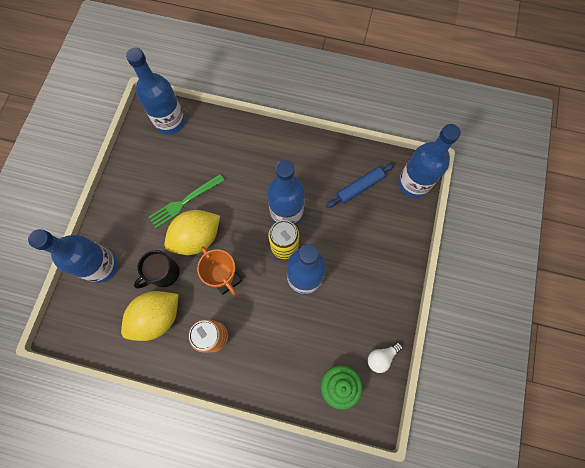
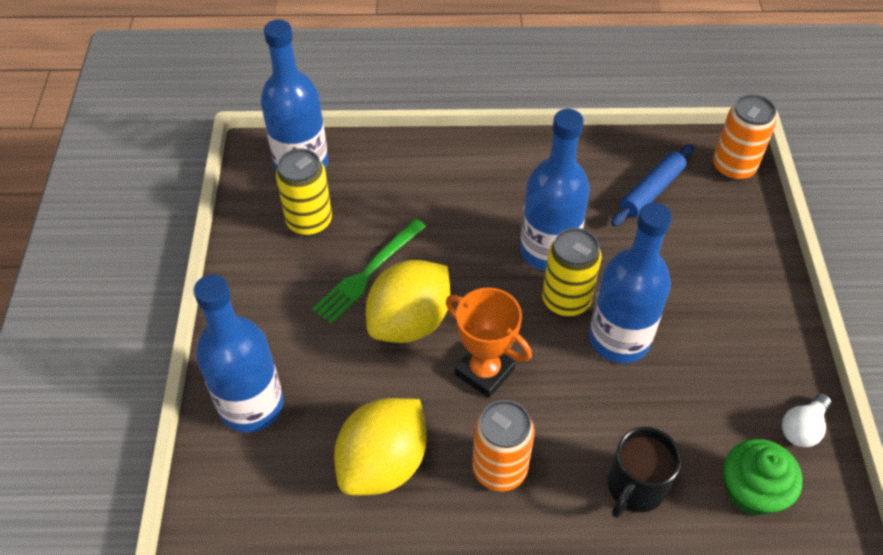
camera: 15 degrees left, 20 degrees down
(163, 161) = (309, 222): none -> yellow can
(163, 273) = (370, 390): black mug -> black mug (635, 487)
(413, 183) = (733, 168): blue bottle -> orange can

